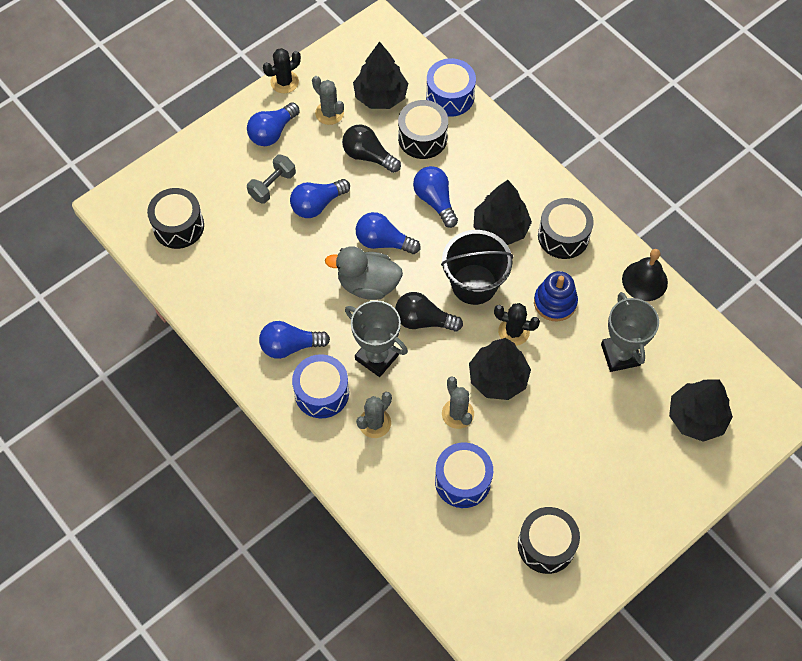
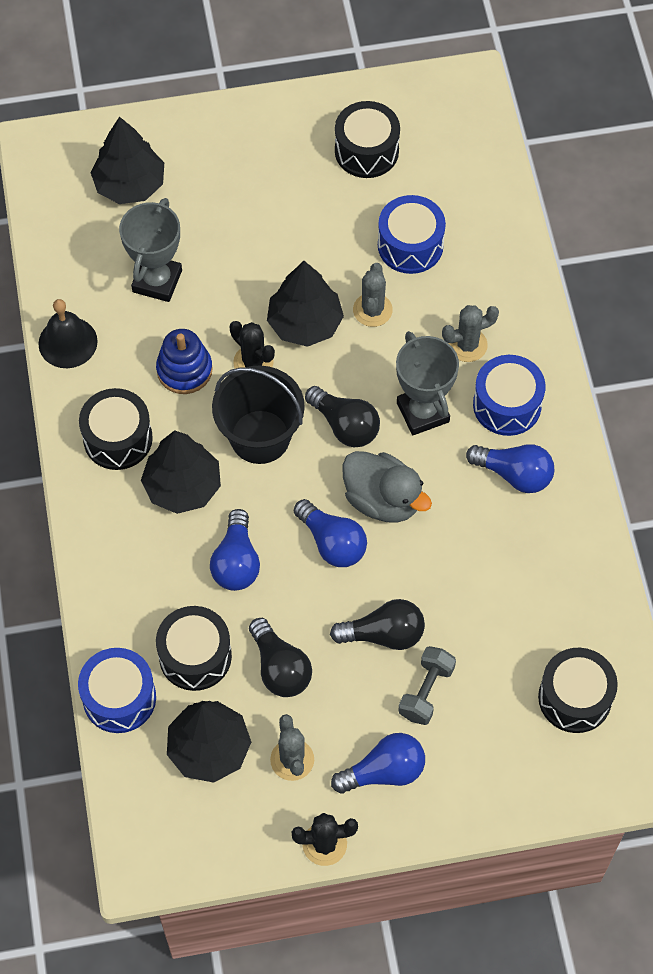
camera: 150 degrees left, 0 degrees up
(272, 185) = (426, 691): grey dumbbell -> grey dumbbell turned 45 degrees counterclockwise
(317, 205) = (384, 634): blue light bulb -> black light bulb

